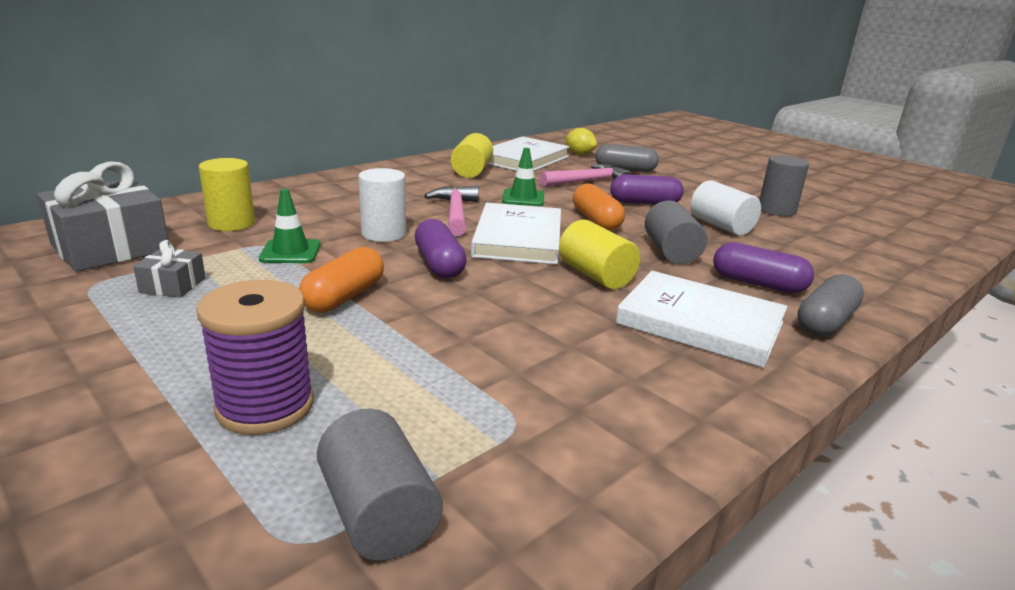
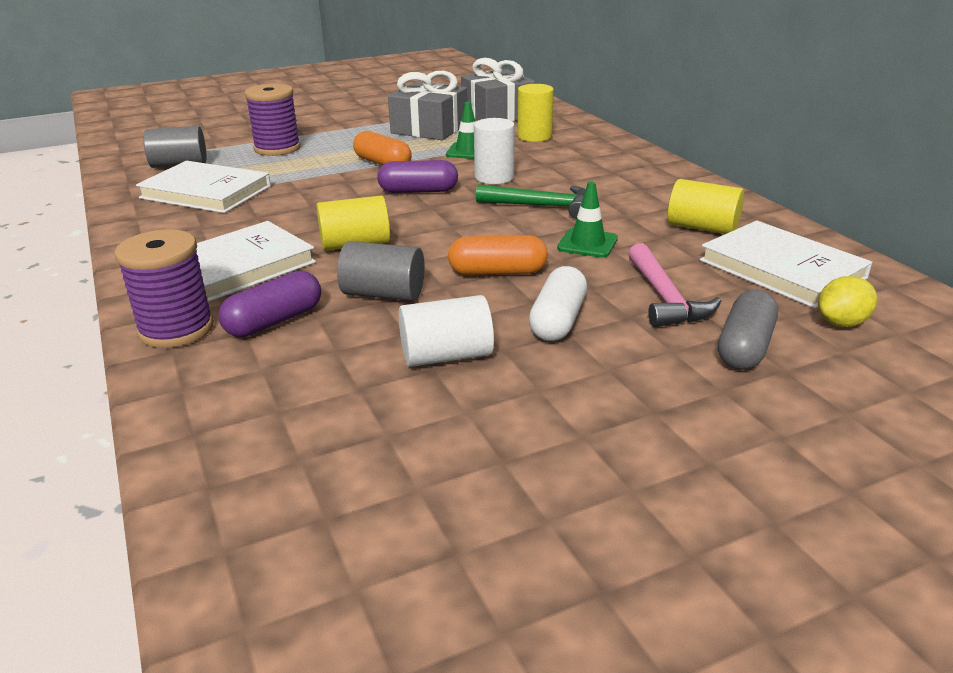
camera: 110 degrees right, 5 degrees up
(173, 285) = (429, 129): grey gift -> grey gift, size x2.07
(455, 213) = (541, 206): pink hammer -> green hammer
(518, 238) = (460, 225): white book -> white book (206, 192)
(644, 203) = (558, 320): purple capsule -> white capsule
(776, 210) = (497, 444): grey cylinder -> none
(825, 322) = (176, 329): grey capsule -> purple spool

